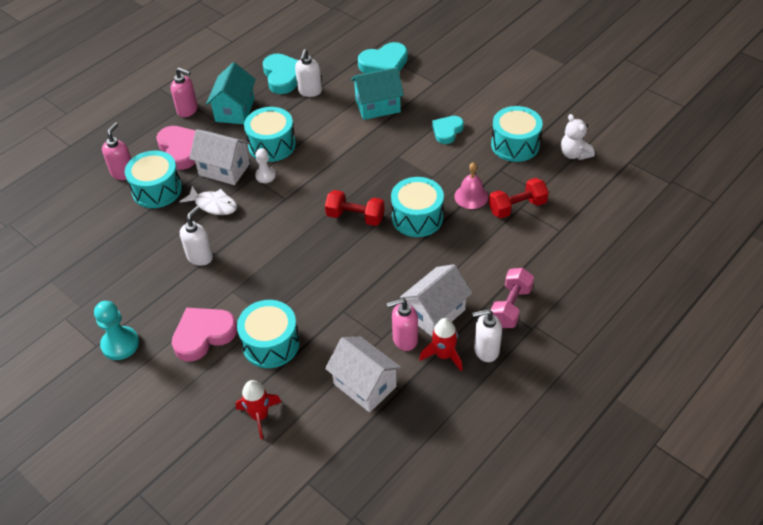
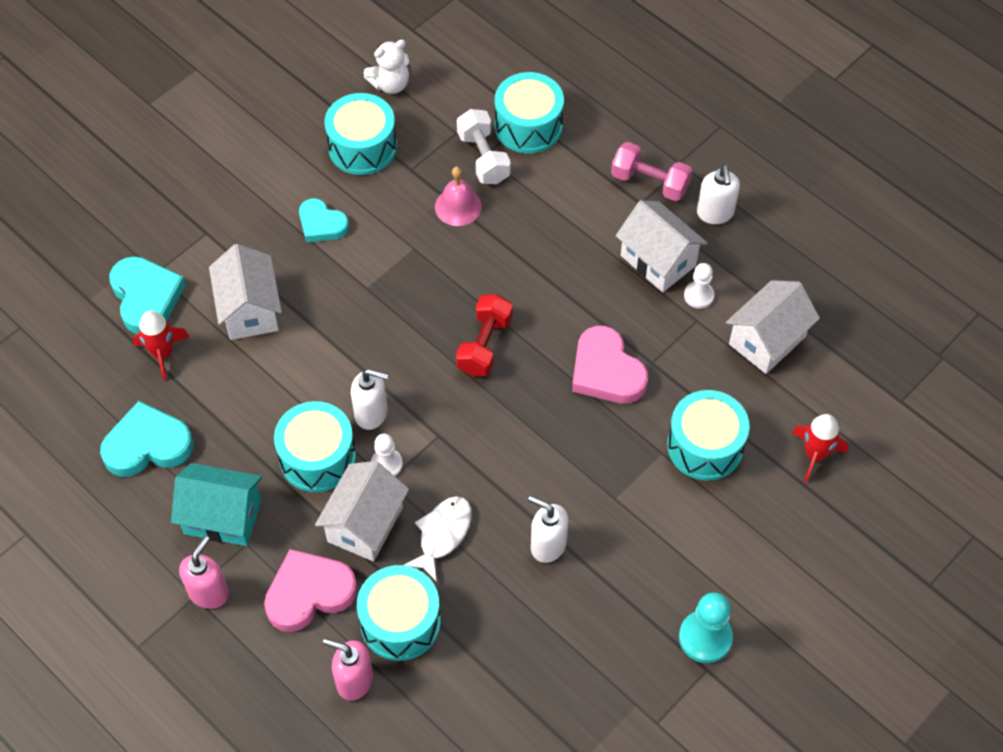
camera: 90 degrees left, 10 degrees up
(203, 335) = (690, 529): pink heart -> pink heart (606, 371)
(310, 91) = (195, 405): white soap dispenser -> white soap dispenser (371, 413)
(378, 106) = (250, 310): turquoise house -> white house
(404, 339) = (698, 295): pink soap dispenser -> white pawn
(417, 217) = (492, 271): turquoise drum -> turquoise drum (528, 126)
(443, 355) = (722, 256): red rocket -> red rocket (162, 353)
(517, 207) = (483, 158): red dumbbell -> white dumbbell

